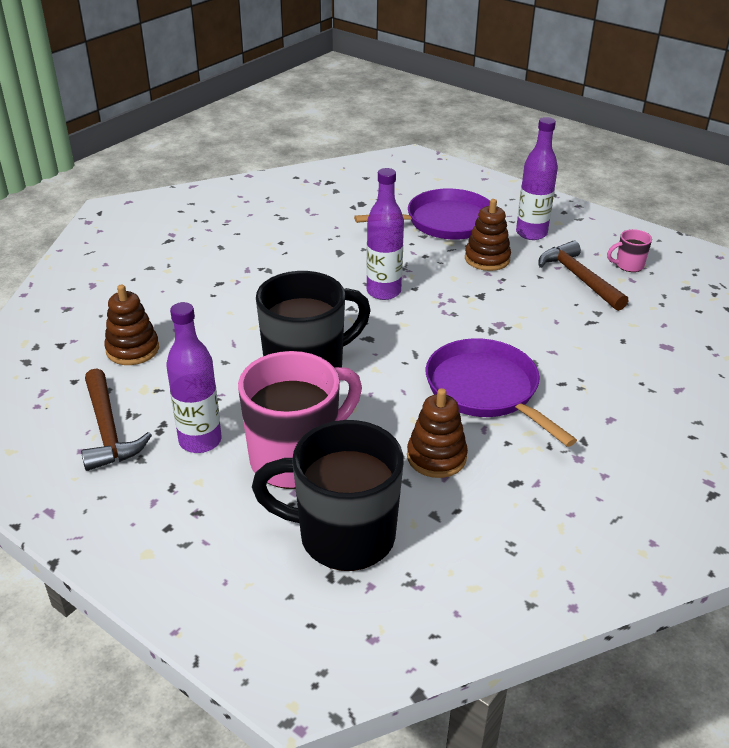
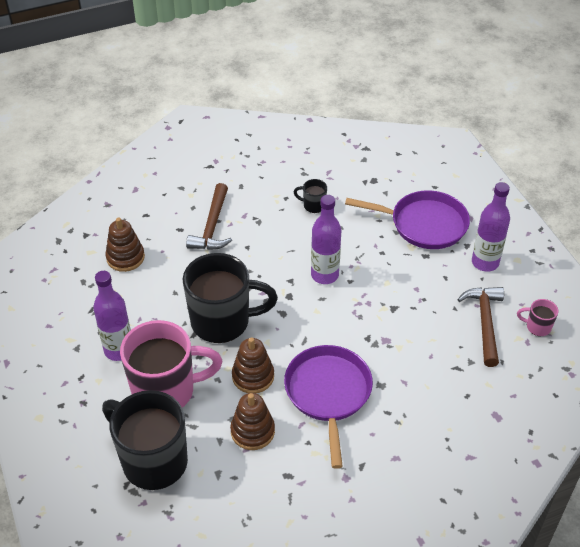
camera: 30 degrees right, 10 degrees up
(108, 430) = (72, 317): brown hammer -> brown hammer (212, 226)
(317, 240) = (313, 205): none -> black mug
(487, 259) = (427, 274): brown stacking toy -> brown stacking toy (253, 376)

